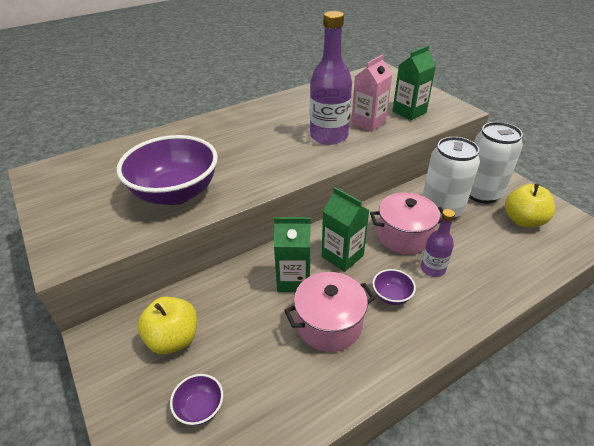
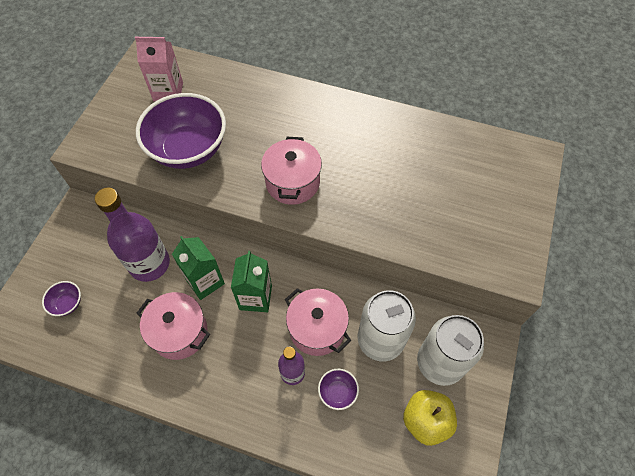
camera: 50 degrees right, 20 degrees up
(173, 339) = (104, 249): yellow apple -> none
(284, 157) = (292, 182): none -> pink pot
(329, 136) = (356, 192): purple bottle -> purple bottle (149, 264)
(368, 123) = (409, 208): pink carton -> pink carton (168, 92)
(391, 296) = (238, 358): purple bowl -> purple bowl (337, 392)
(409, 112) = (466, 230): green carton -> none

